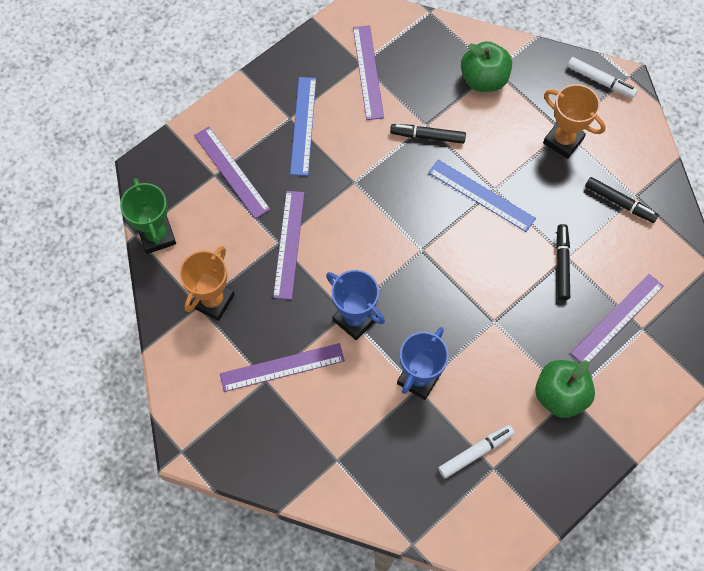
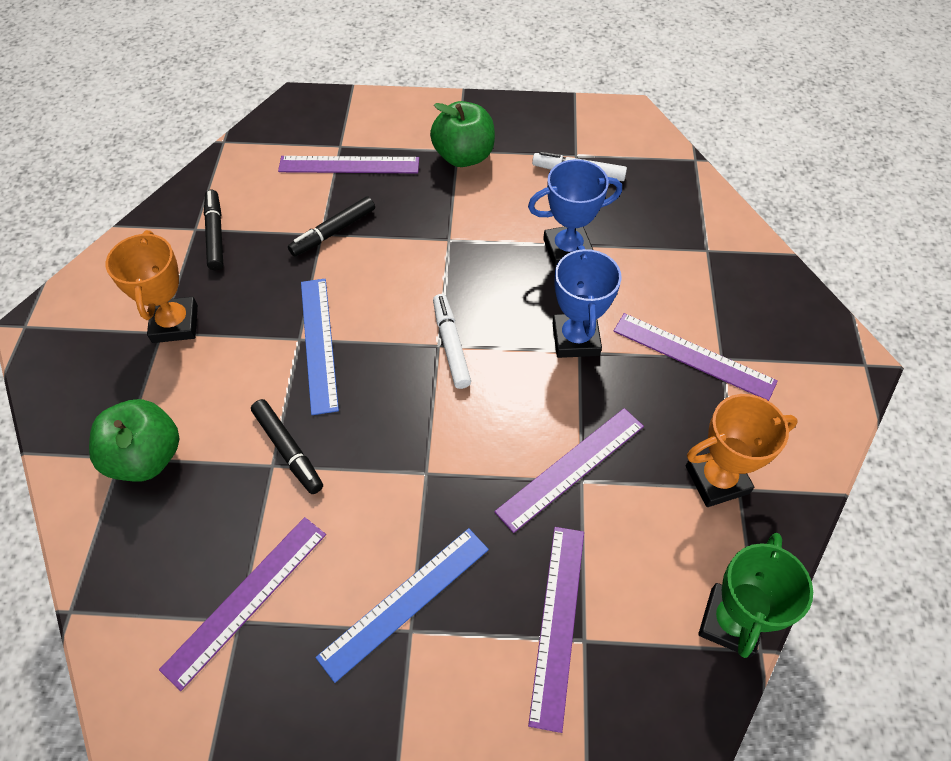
camera: 135 degrees left, 10 degrees down
(600, 81) = (53, 346): white marker -> white marker (451, 345)

